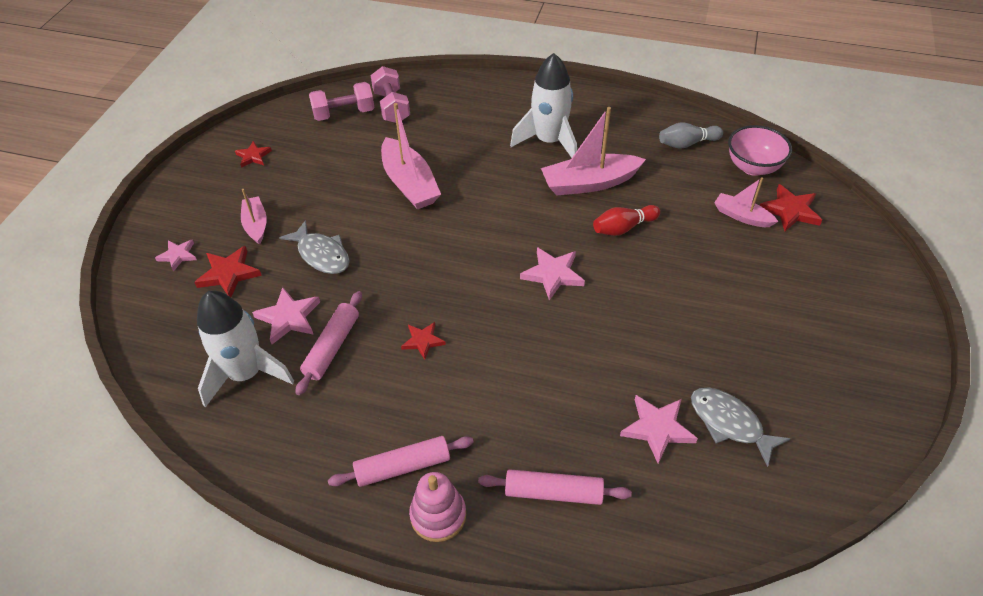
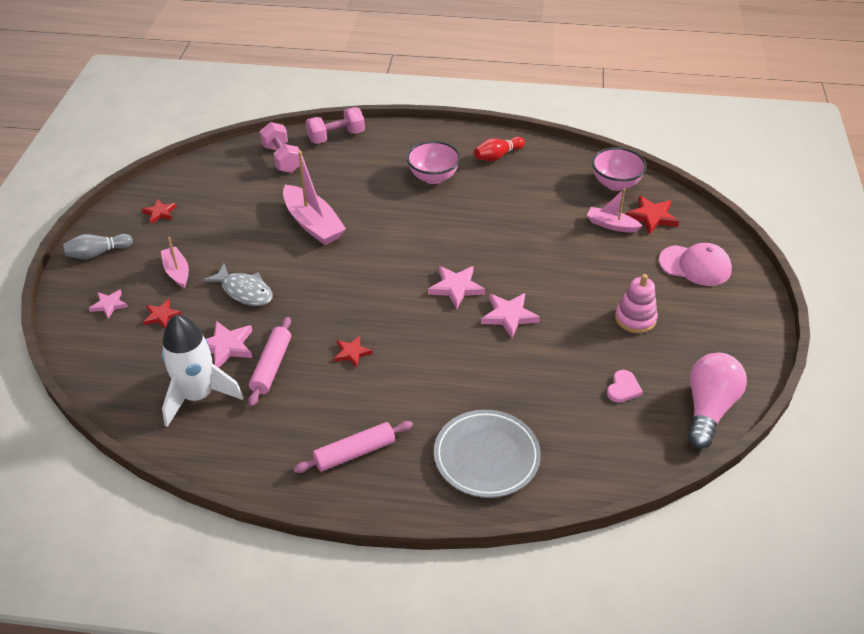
camera: 10 degrees left, 5 degrees down
(228, 274) = (161, 316): red star -> red star, size x0.64
(344, 113) = (238, 168): pink dumbbell -> pink dumbbell (336, 137)
(438, 515) = (392, 485): pink stacking toy -> pink stacking toy (635, 318)
(549, 141) = (433, 177): white rocket -> pink bowl
(553, 492) = (486, 457): pink rolling pin -> grey plate
(589, 183) = (475, 209): pink boat -> none
(623, 228) = (511, 244): red bowling pin -> red bowling pin (497, 156)
(657, 428) = (564, 399): pink star -> pink star (509, 316)
(687, 143) = (556, 169): grey bowling pin -> grey bowling pin (98, 253)
(729, 423) = (623, 388): grey fish -> pink heart
(831, 464) = (708, 409): none -> pink light bulb
(835, 276) = (695, 266): none -> pink cap

